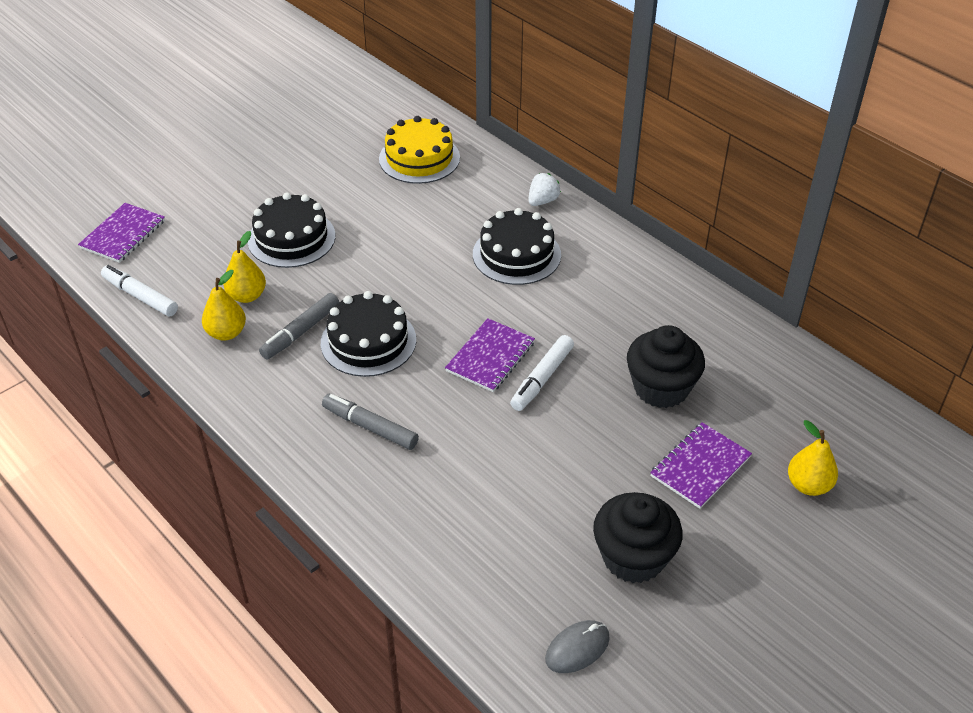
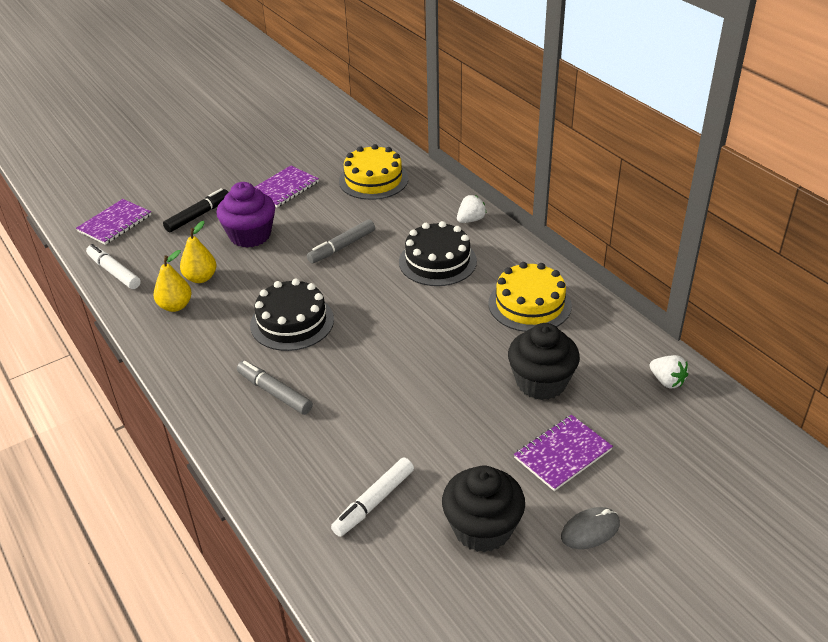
camera: 10 degrees right, 5 degrees down
(222, 217) = (198, 215): none -> black marker
(291, 238) = (250, 235): black cake -> purple cupcake
(301, 332) = (237, 310): grey marker -> grey marker (342, 247)
(490, 357) = (394, 343): purple notebook -> purple notebook (284, 188)
(542, 378) = (435, 365): white marker -> white marker (374, 502)
(577, 648) = (411, 605): grey mouse -> grey mouse (590, 530)
(630, 298) = (529, 304): none -> yellow cake
(793, 374) = (667, 381): none -> white strawberry
(808, 485) = (662, 480): yellow pear -> none

